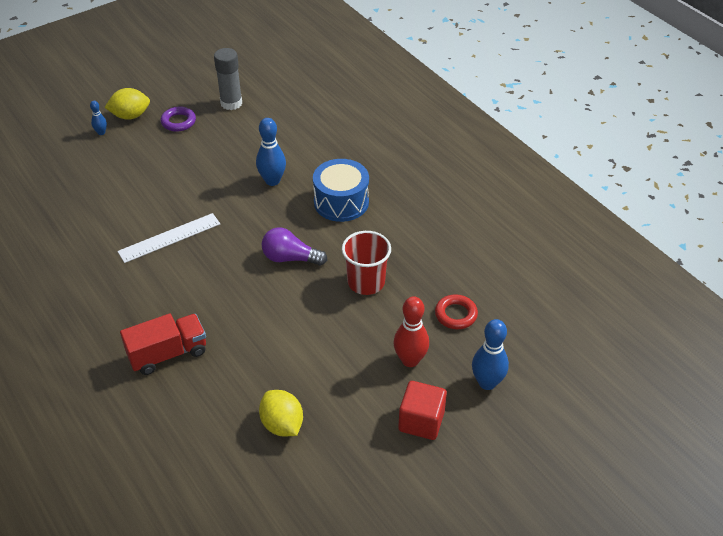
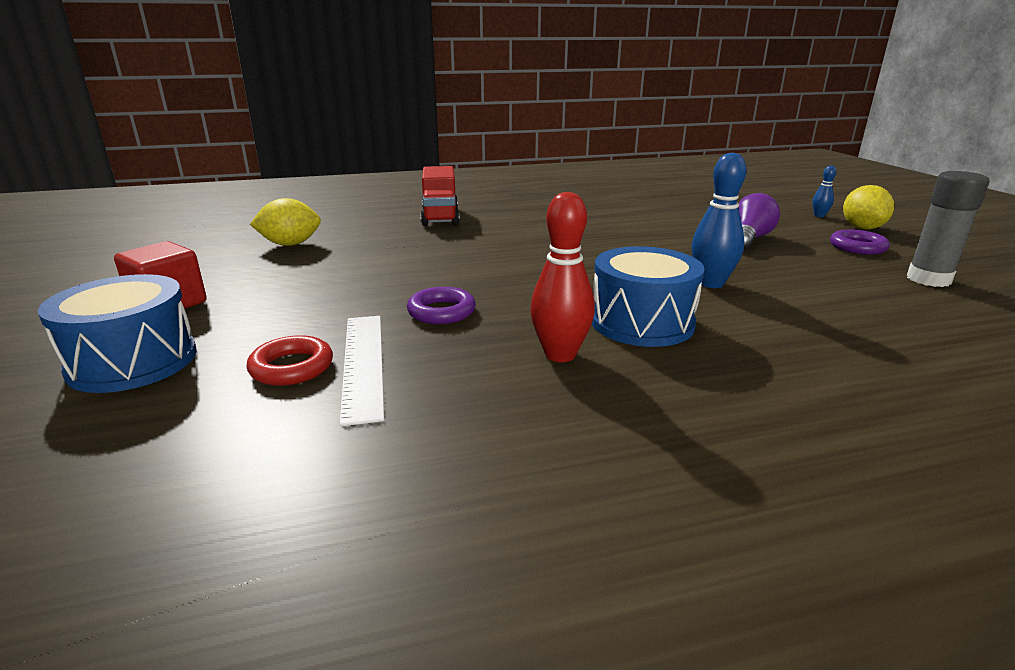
camera: 110 degrees right, 20 degrees down
(169, 238) = (610, 228): white ruler -> white ruler (363, 363)
(290, 258) = (532, 274): purple light bulb -> purple light bulb (749, 239)
(366, 282) = (441, 312): red cup -> purple ring
(410, 360) = (265, 315): red bowling pin -> red bowling pin (560, 354)
(487, 383) = (133, 361): blue bowling pin -> blue drum

